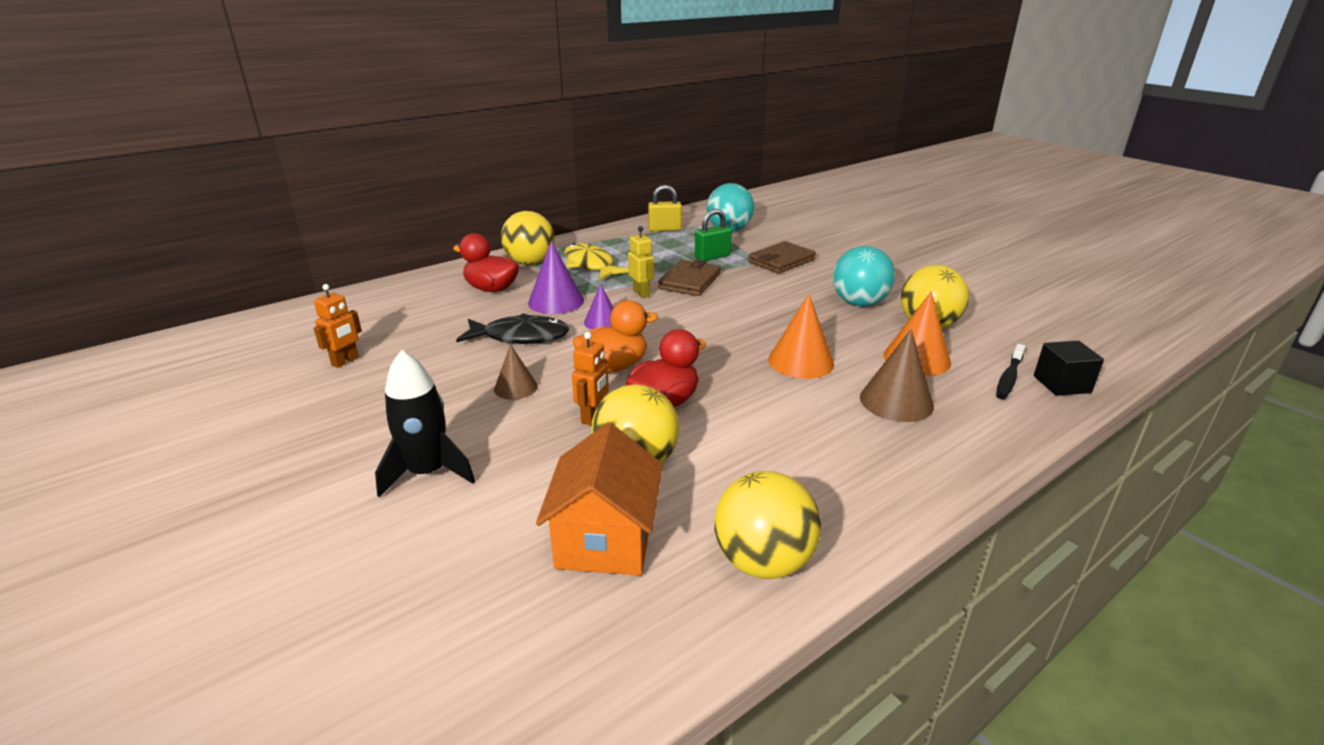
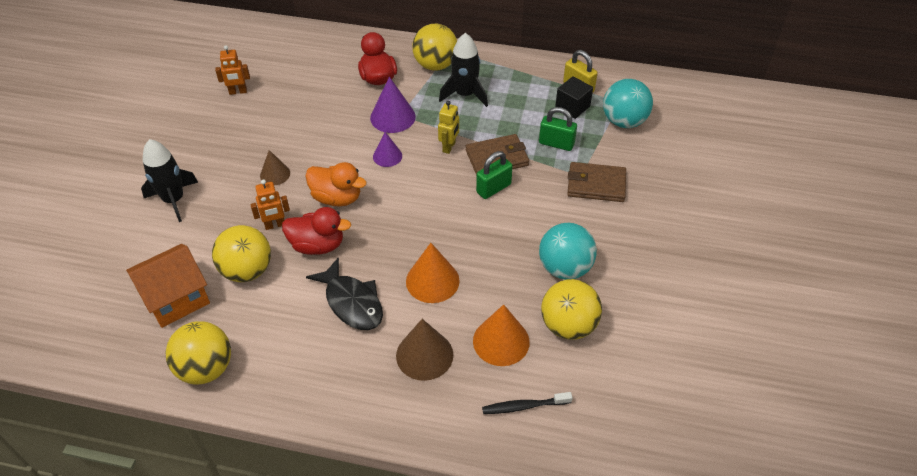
camera: 50 degrees right, 20 degrees up
(520, 337) = (331, 135): black fish -> black fish (352, 302)
(590, 265) = (465, 94): yellow fish -> black rocket
(724, 295) = (493, 188): none -> green padlock
(1061, 384) = (545, 442): black cube -> black cube (572, 107)

